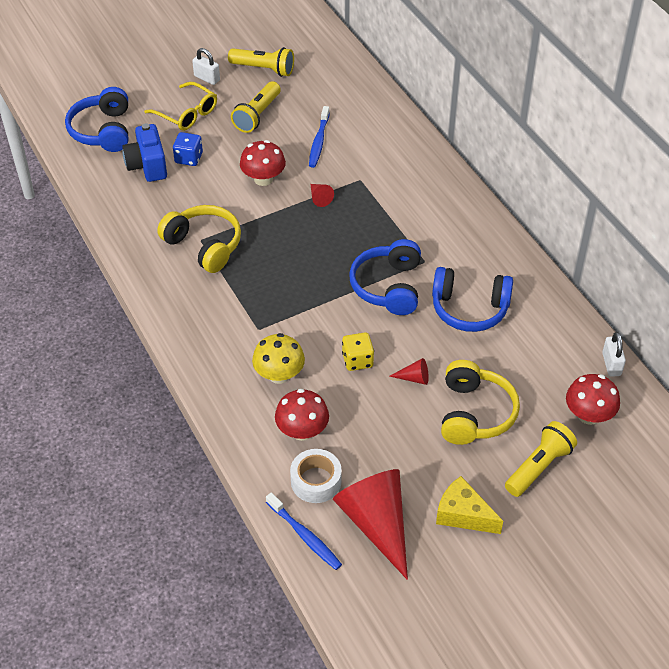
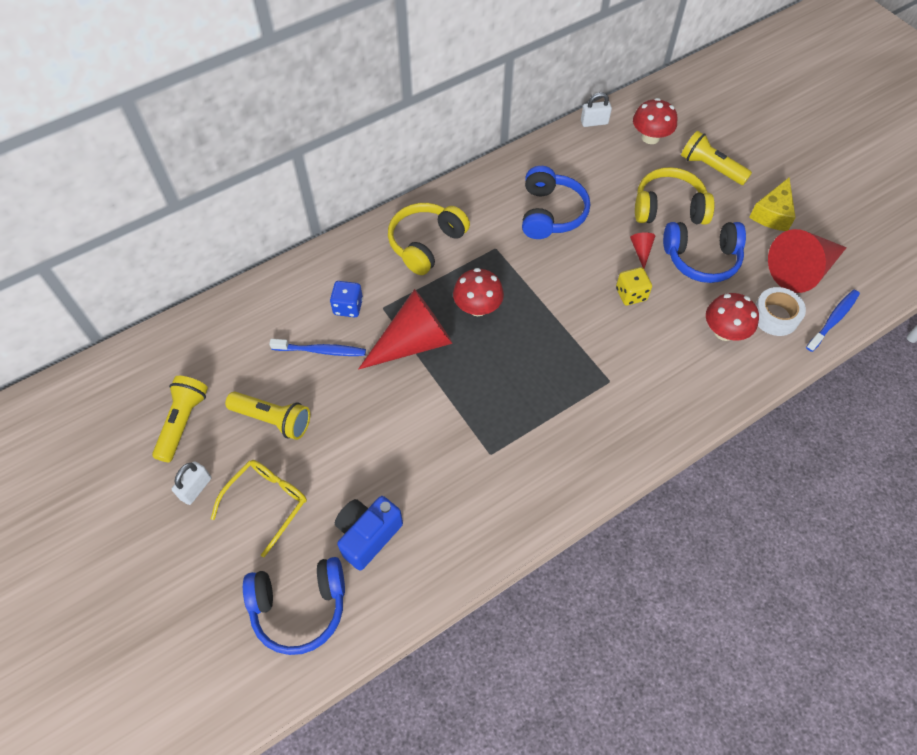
camera: 95 degrees left, 10 degrees up
(147, 166) = (368, 535): blue camera -> blue camera turned 150 degrees clockwise
(189, 158) = (352, 487): blue dice -> blue dice (348, 307)
(204, 245) = (499, 449): yellow headphones -> yellow headphones (426, 244)
(263, 179) = (386, 401): red mushroom -> red mushroom (477, 307)
(279, 375) = (664, 356): yellow mushroom -> none
(319, 198) = (413, 343): red cone -> red cone, size x2.48
(388, 287) = (533, 275): blue headphones -> blue headphones (701, 259)

